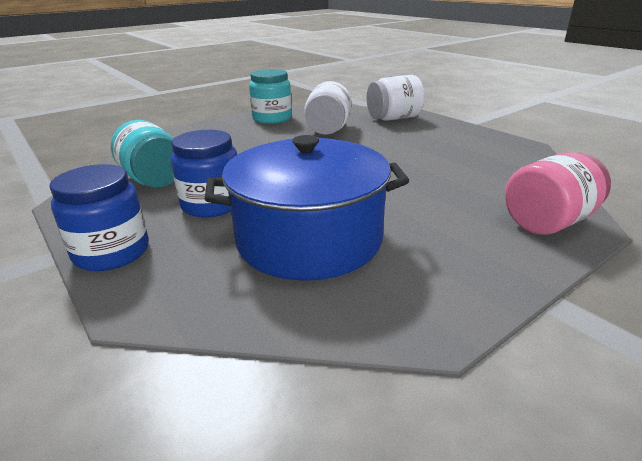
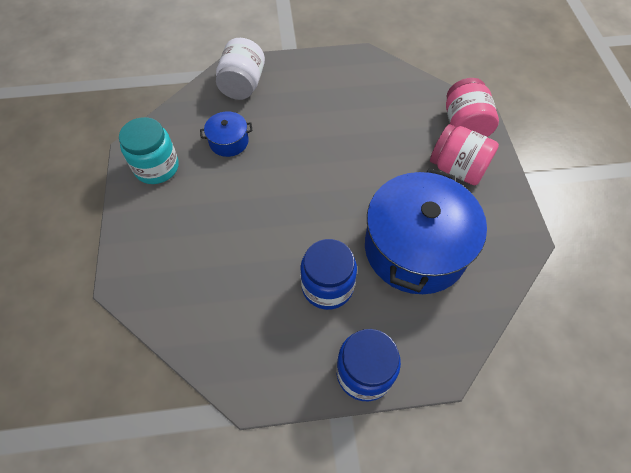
camera: 60 degrees left, 30 degrees up
(154, 179) = (245, 315): turquoise jar -> none
(328, 129) = (229, 141): white jar -> blue pot
(470, 235) = (457, 168): none -> pink jar

